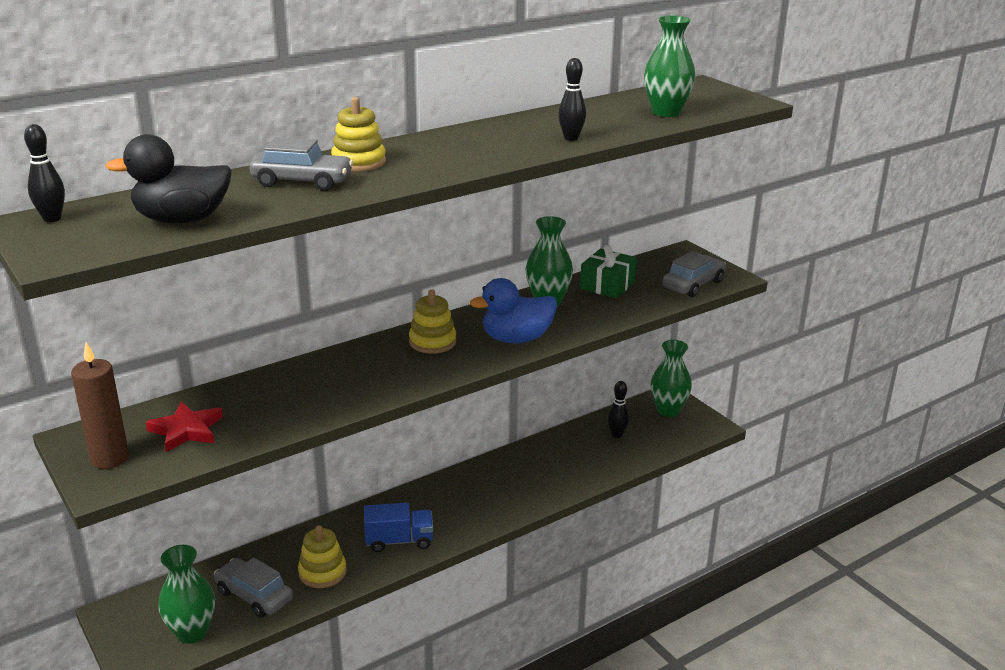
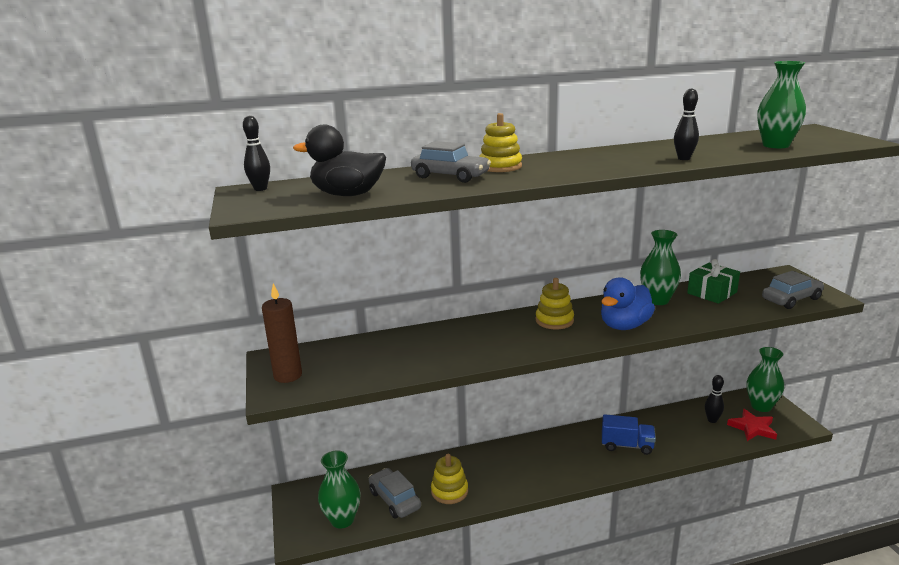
camera: 20 degrees right, 5 degrees down
(186, 430) = (348, 363): red star -> red star (752, 428)
(399, 541) = (514, 477): blue truck -> blue truck (627, 445)
(516, 339) = (624, 326): blue duck -> blue duck turned 45 degrees counterclockwise

